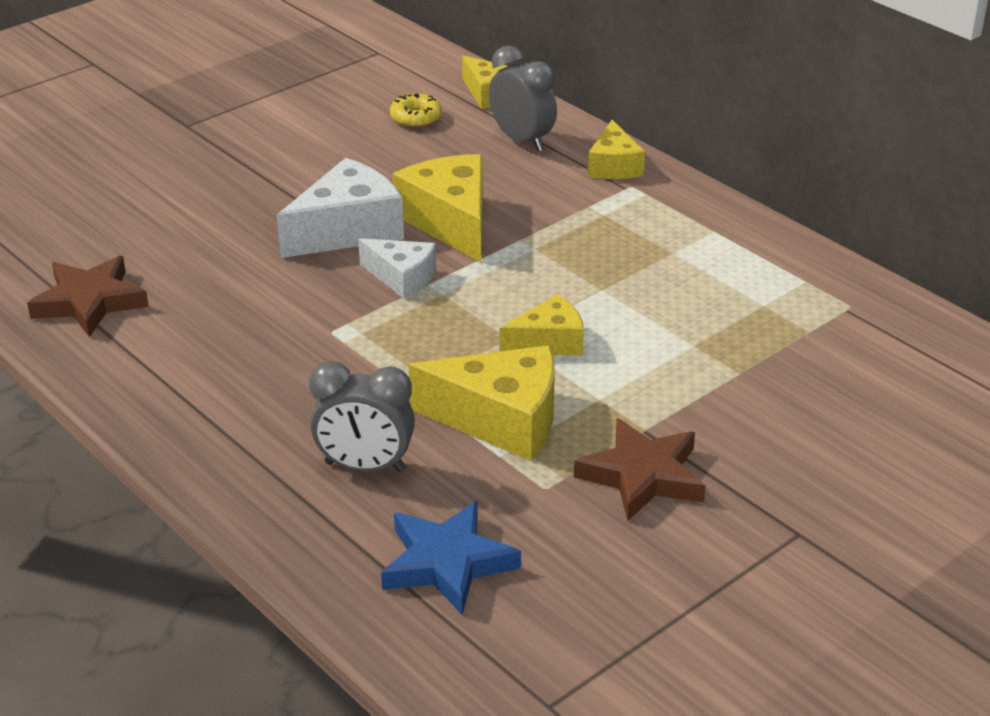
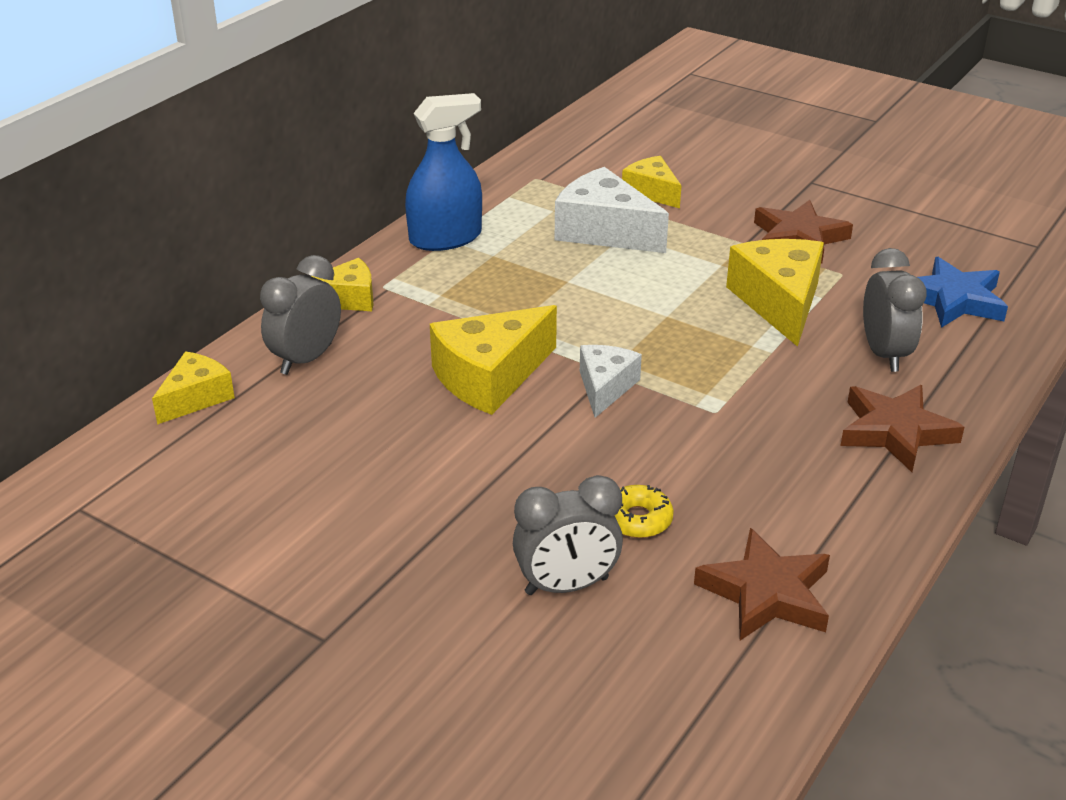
camera: 105 degrees left, 0 degrees up
(166, 218) = (566, 586): none -> grey clock
(234, 431) = (895, 432): none -> brown star
(348, 230) = (533, 439): white cheese -> white cheese (604, 231)
(416, 117) = (265, 441): yellow donut -> yellow donut (637, 519)
(549, 342) = (661, 295): yellow cheese -> yellow cheese (652, 192)
(716, 229) = (445, 238): none -> blue spray bottle

